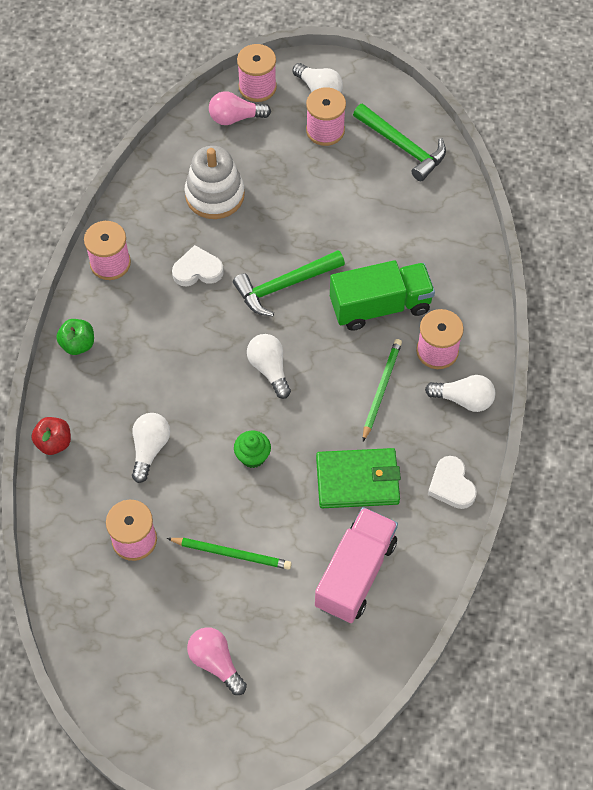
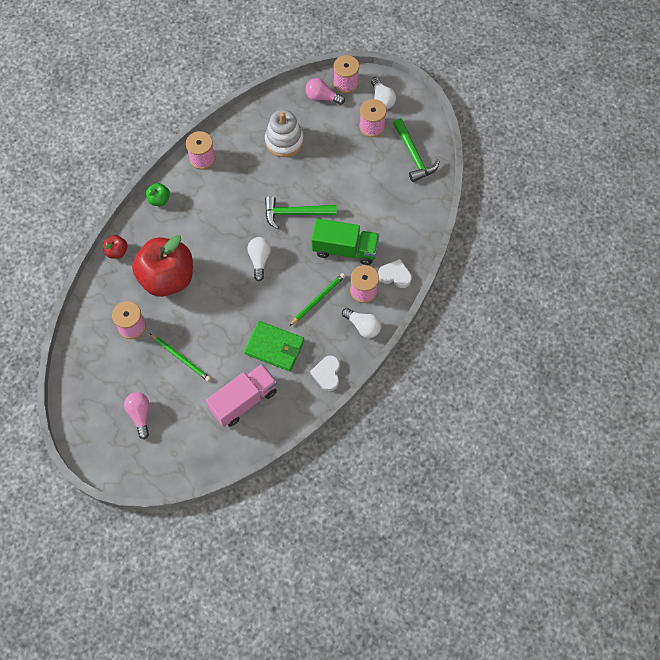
camera: 25 degrees right, 5 degrees up
(150, 449) = (167, 278): white light bulb -> red apple
(197, 270) = (250, 183): white heart -> white heart (395, 275)
(252, 456) = (222, 307): green cupcake -> none

